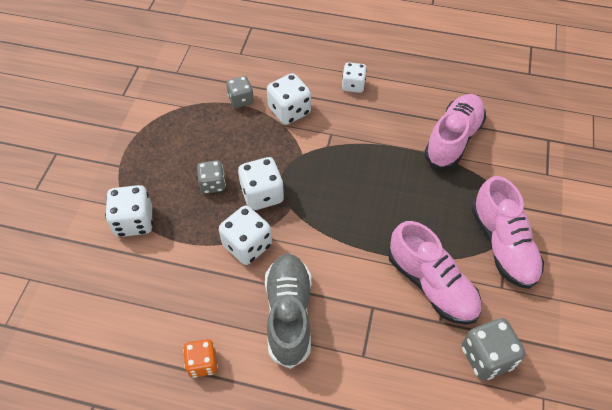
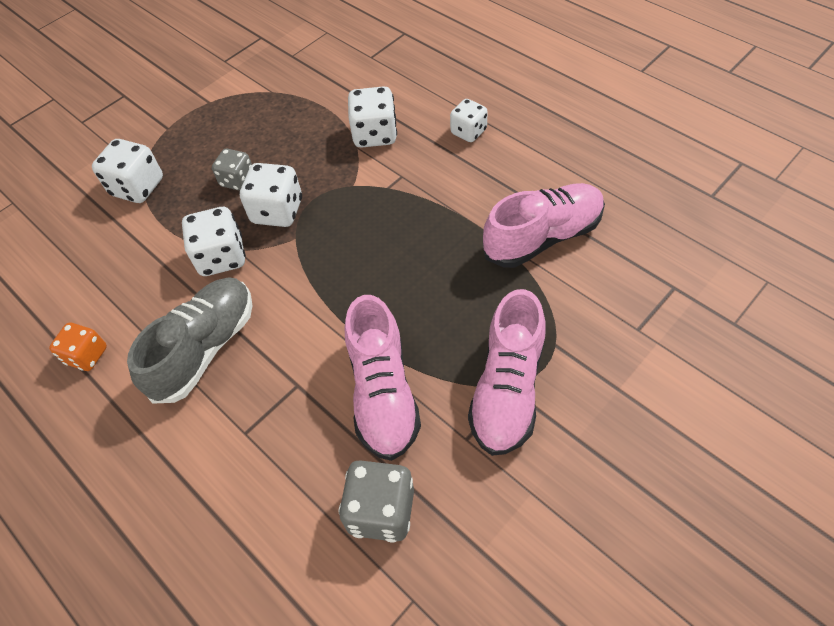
camera: 35 degrees right, 0 degrees up
(241, 100) = (333, 105): grey dice -> none

